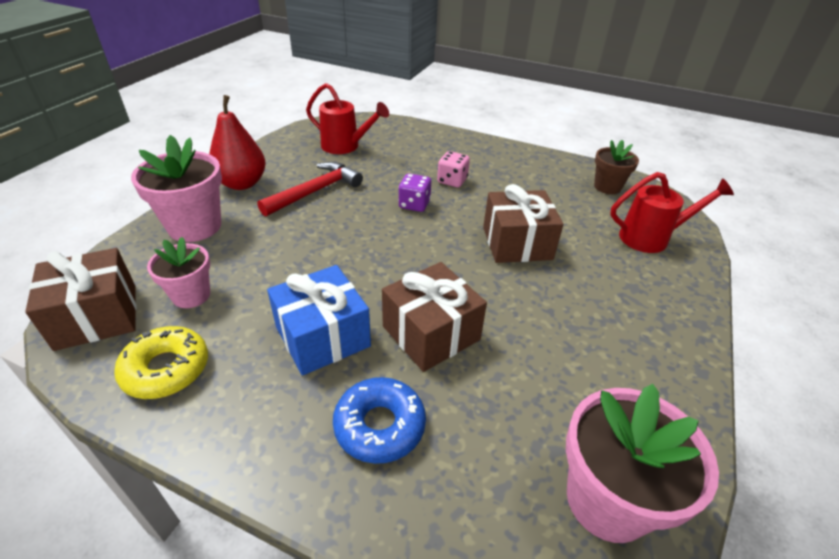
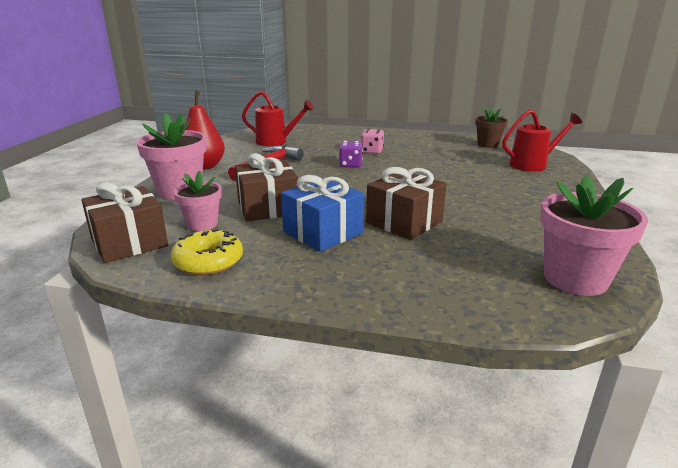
camera: 10 degrees left, 15 degrees down
(379, 426) = (395, 267): blue donut -> none
(517, 243) = (439, 176): brown gift -> brown gift (268, 207)

